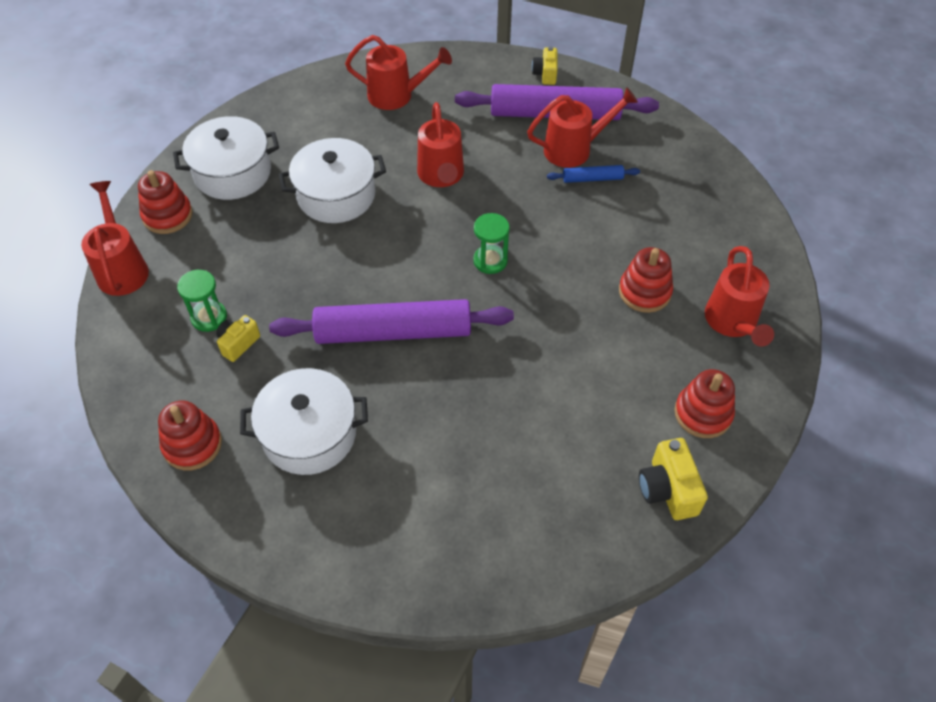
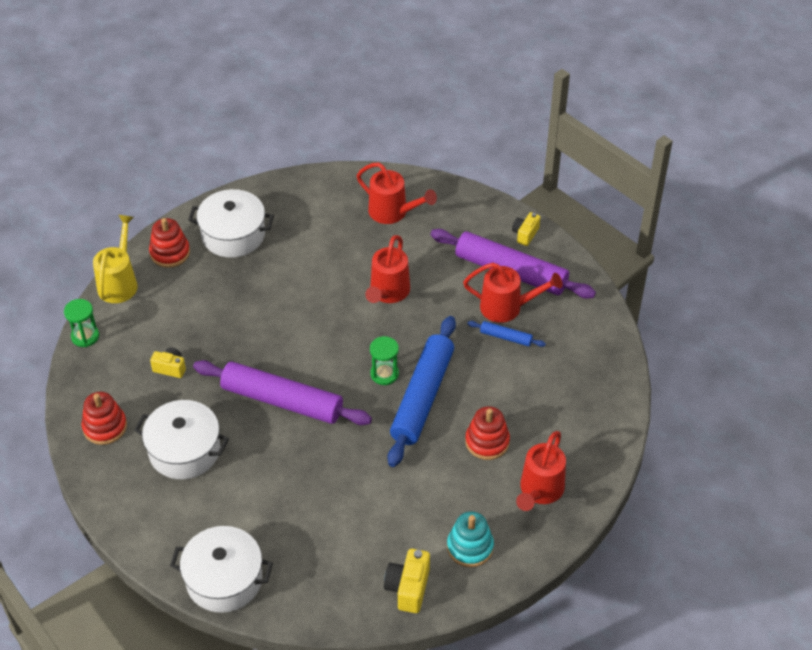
camera: 25 degrees right, 5 degrees down
(122, 268) = (119, 282): red watering can -> yellow watering can
(209, 317) = (160, 341): green hourglass -> green hourglass (85, 336)
(238, 343) = (170, 368): yellow camera -> yellow camera turned 45 degrees clockwise
(336, 195) = (299, 280): white pot -> white pot (224, 579)
(546, 270) = (422, 397): none -> blue rolling pin
(703, 413) = (470, 547): red stacking toy -> turquoise stacking toy

